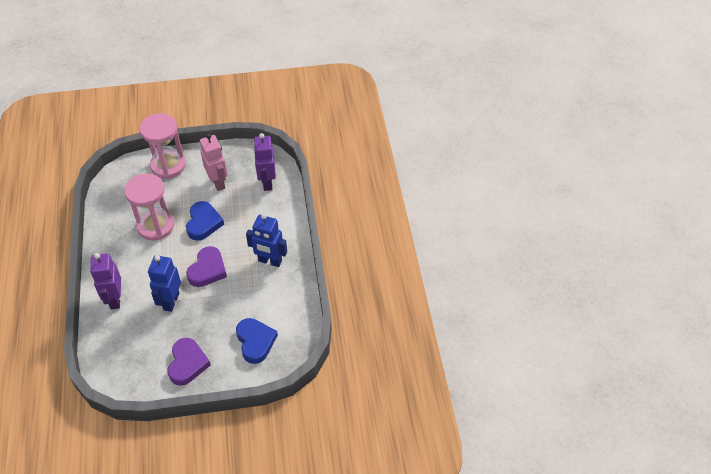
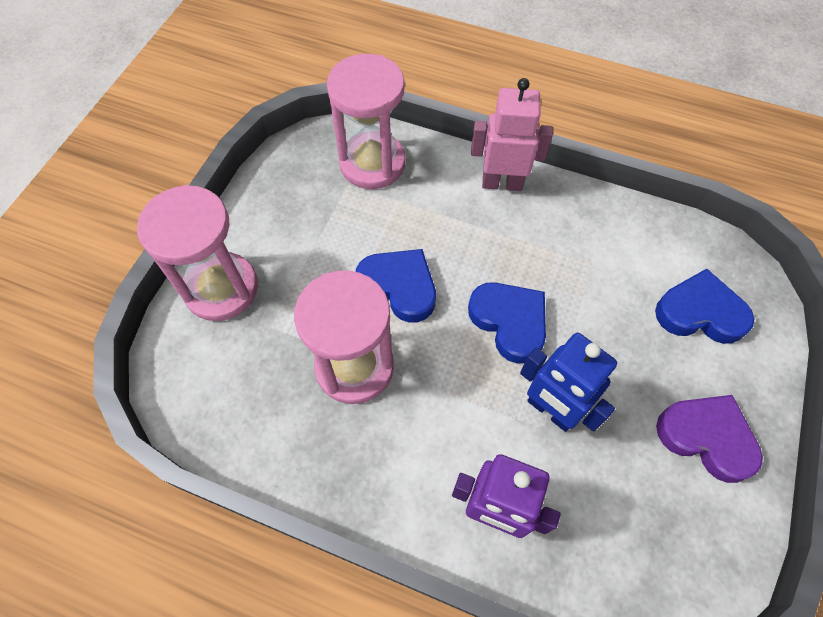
camera: 60 degrees left, 10 degrees up
(207, 270) = (509, 322): purple heart -> blue heart
(218, 182) = (322, 229): pink robot -> pink robot (502, 183)
(267, 182) = (372, 163): purple robot -> pink hourglass
(270, 261) = (541, 226): blue robot -> none

